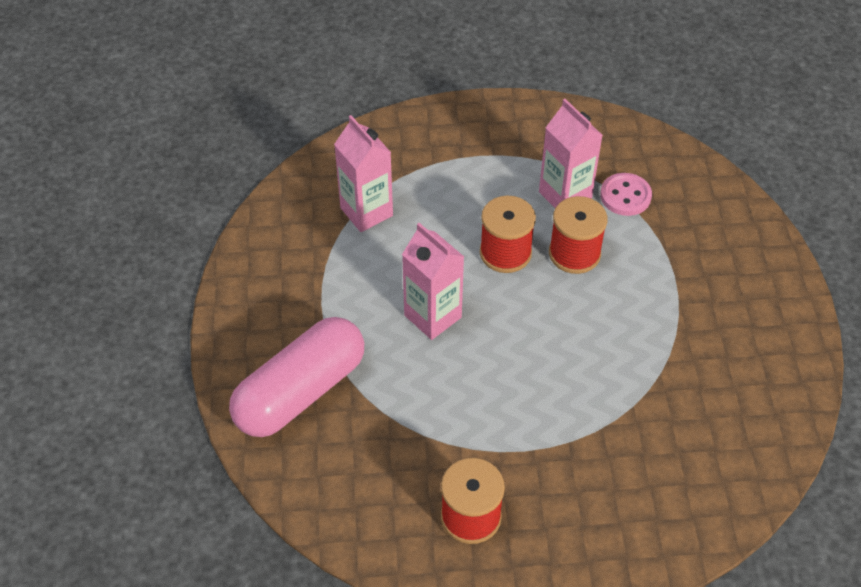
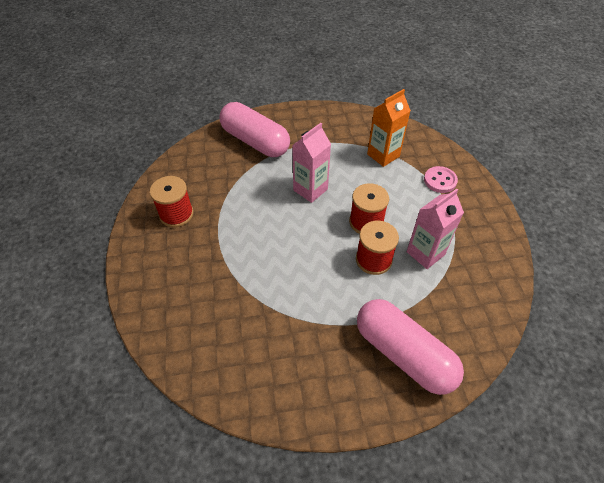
camera: 85 degrees right, 0 degrees up
(366, 212) = (383, 155): pink carton -> orange carton
(625, 196) = (436, 291): pink button -> pink button (440, 180)
(716, 244) = (403, 354): none -> pink capsule

